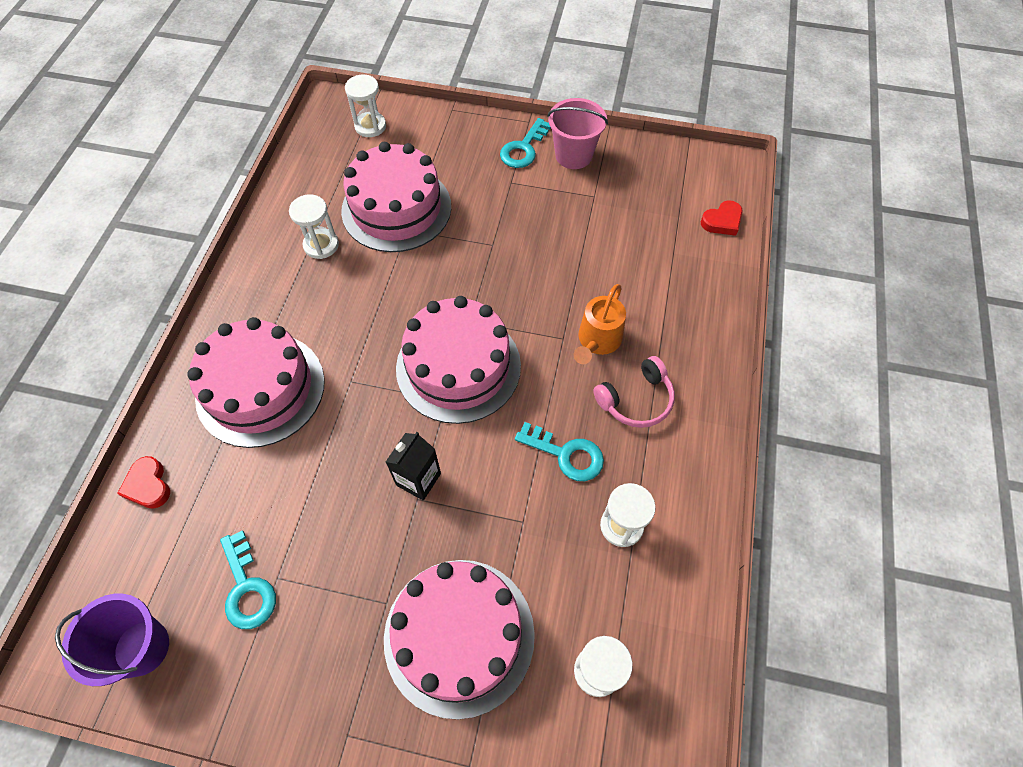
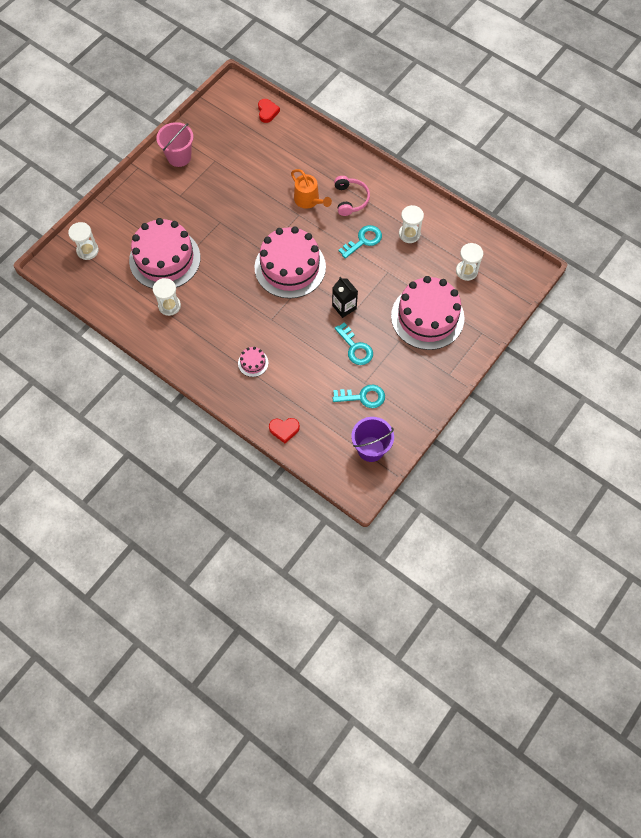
camera: 65 degrees left, 5 degrees up
(260, 389) = (253, 363): pink cake -> pink cake, size x0.41
(524, 148) = (158, 179): turquoise key -> turquoise key (355, 348)

